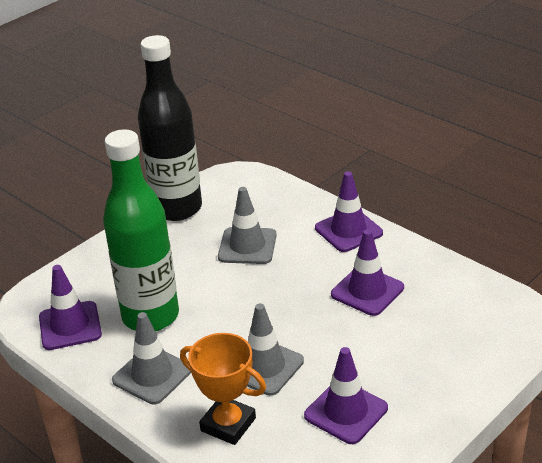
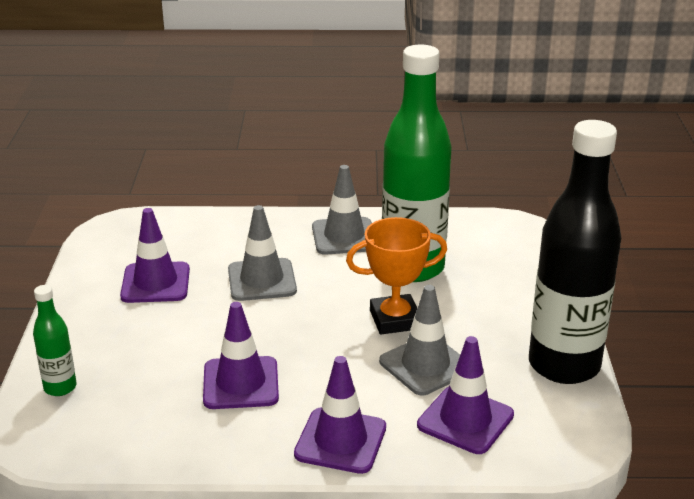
camera: 135 degrees right, 5 degrees down
(70, 326) = (464, 233): purple traffic cone -> purple traffic cone (465, 420)
(228, 424) = (241, 238): orange trophy -> orange trophy (395, 320)
(488, 349) = (60, 387): none -> green bottle

